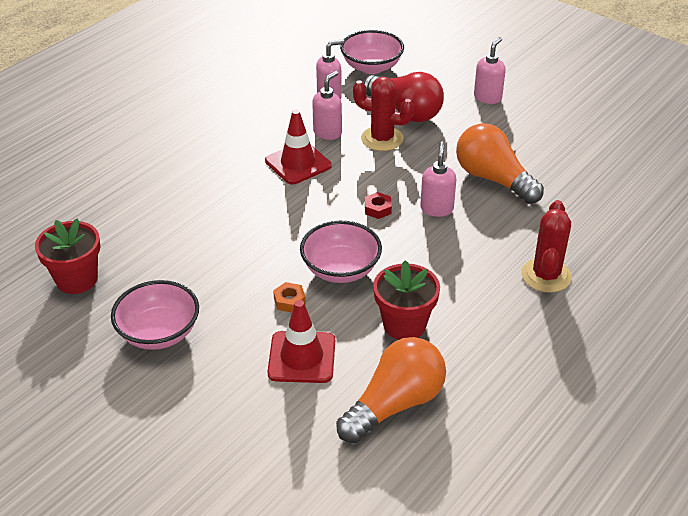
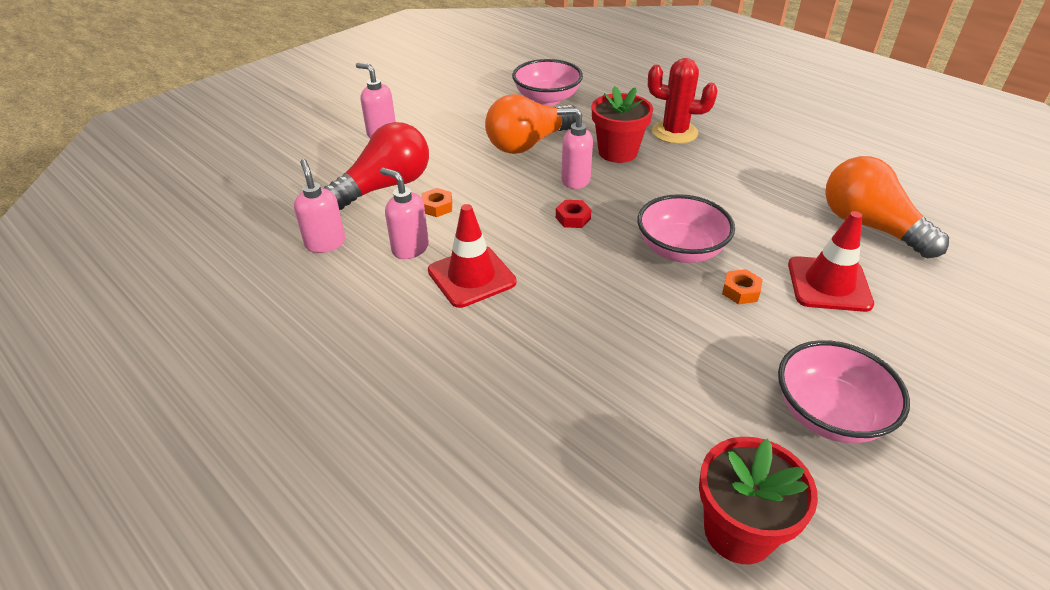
camera: 85 degrees left, 0 degrees up
(371, 67) = (272, 205): pink bowl -> pink bowl (547, 99)
(382, 139) = (437, 207): red cactus -> orange nut
(404, 324) = (758, 213): red flower pot -> red flower pot (617, 152)

